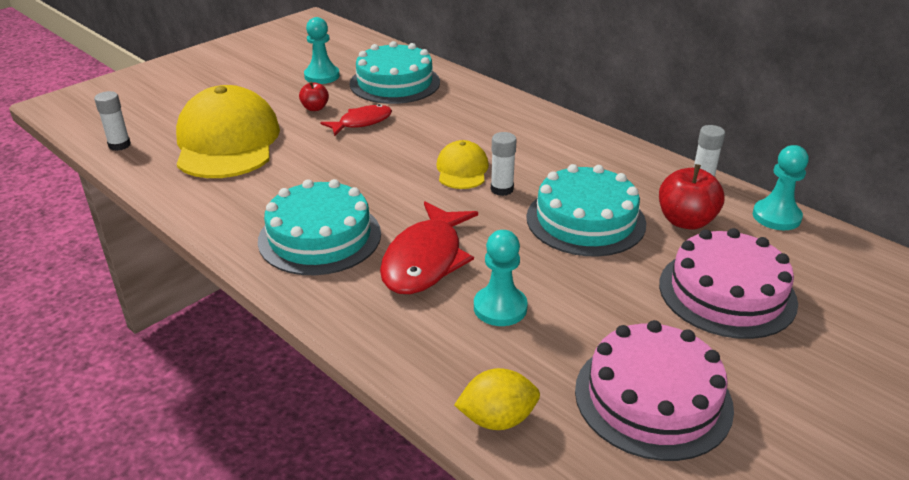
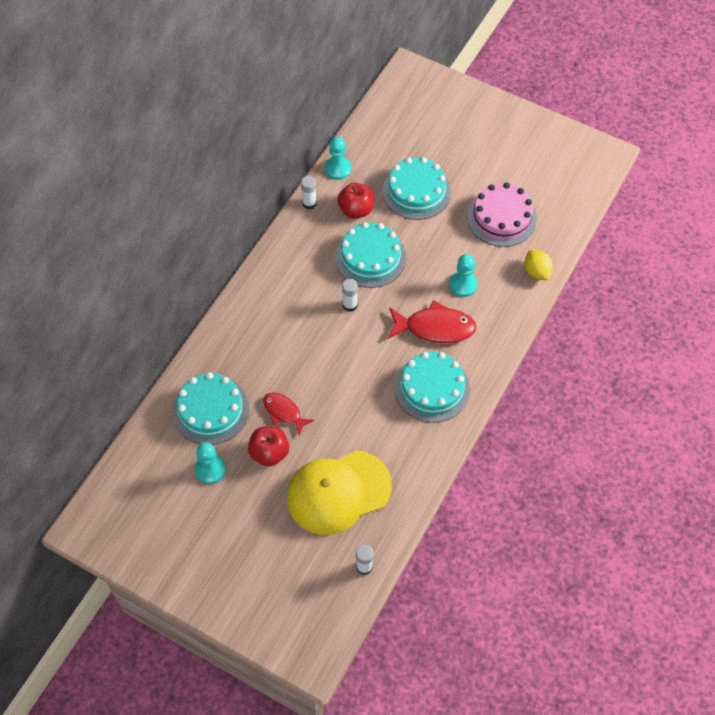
camera: 105 degrees left, 25 degrees up
(315, 108) = (269, 453): red apple -> red apple, size x1.72
(462, 170) = (332, 332): yellow cap -> none
(727, 292) = (416, 191): pink cake -> turquoise cake

